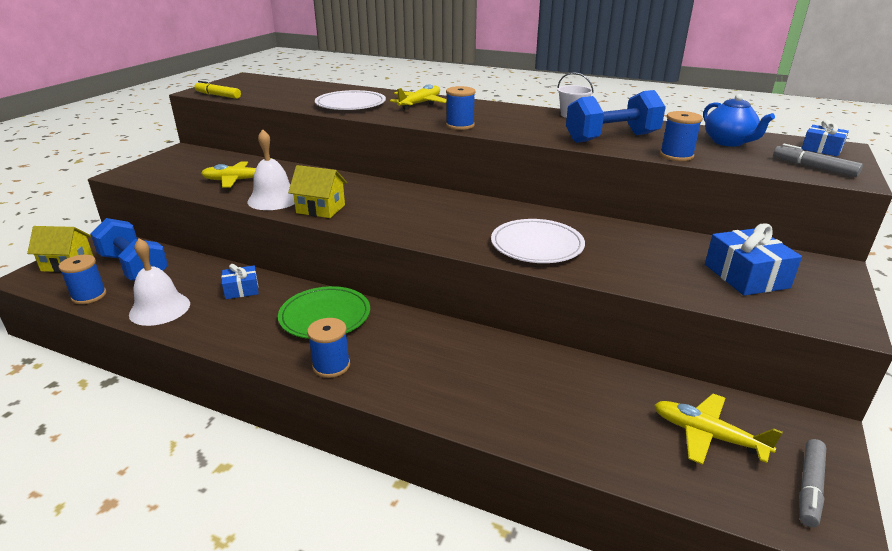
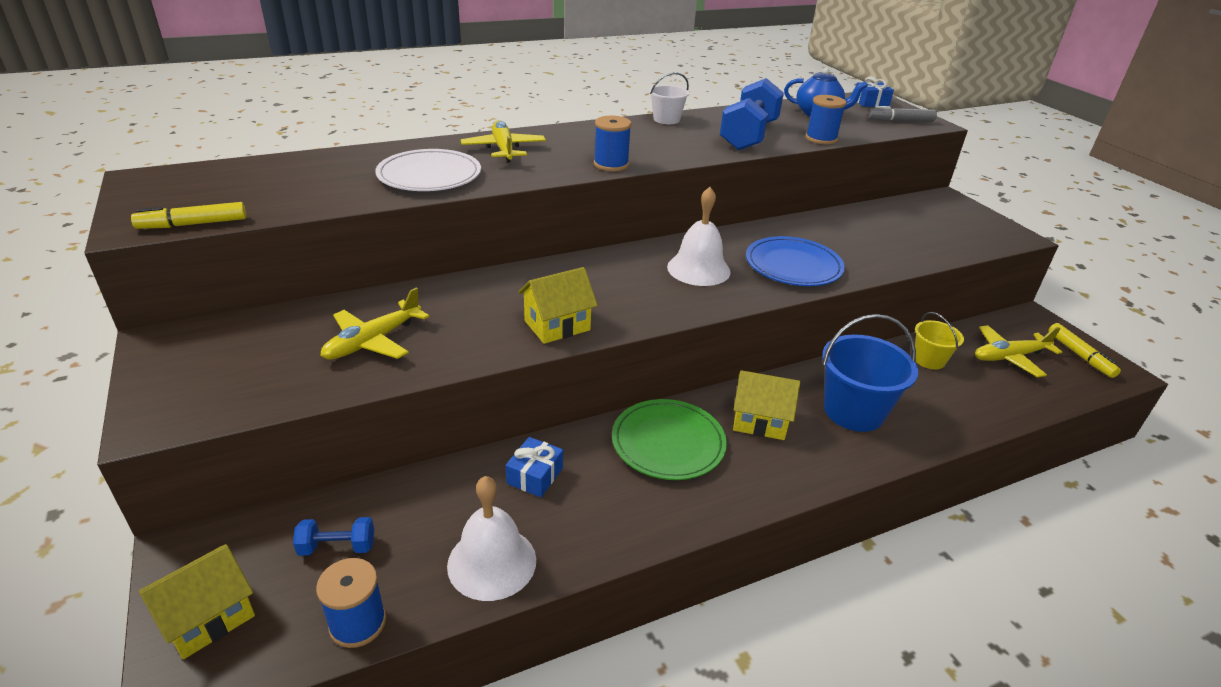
camera: 50 degrees left, 5 degrees up
(134, 268) = (337, 547): blue dumbbell -> blue dumbbell, size x0.47
(273, 199) = (479, 341): white bell -> white bell (698, 269)
(331, 366) = (763, 480): blue spool -> none
(396, 339) = (760, 421): none -> yellow house
(470, 375) = (853, 411): none -> blue bucket
(537, 245) = (793, 265): white plate -> blue plate
(611, 388) = (929, 360): none -> yellow bucket
(746, 276) = (930, 226): blue gift -> none
(809, 487) = (1079, 355): grey marker -> yellow marker

